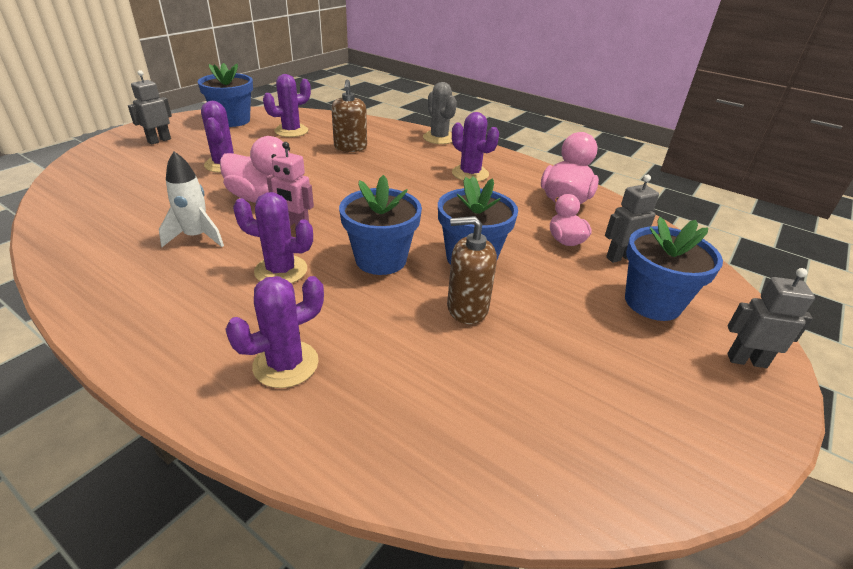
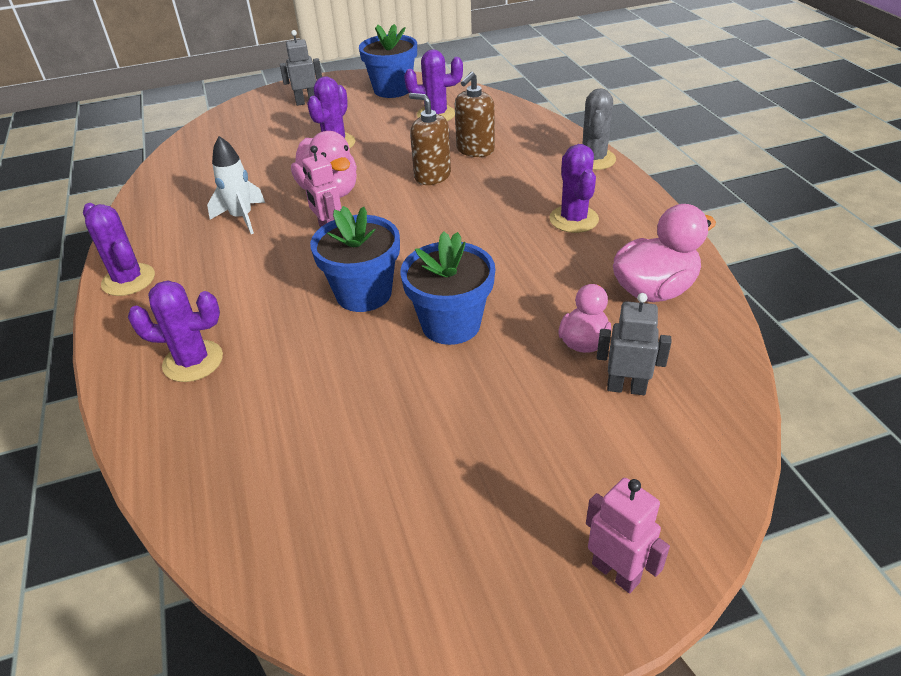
camera: 40 degrees right, 5 degrees up
(281, 270) = (271, 274): purple cactus -> purple cactus (128, 280)
(467, 308) = (384, 375): brown soap dispenser -> brown soap dispenser (432, 176)
(652, 302) = (592, 457): blue flower pot -> none
(746, 360) = (616, 572): grey robot -> pink robot

